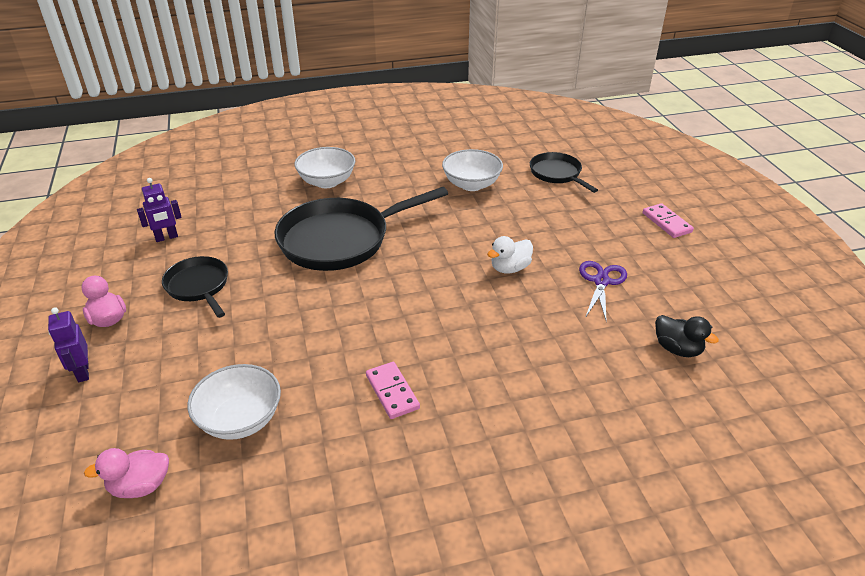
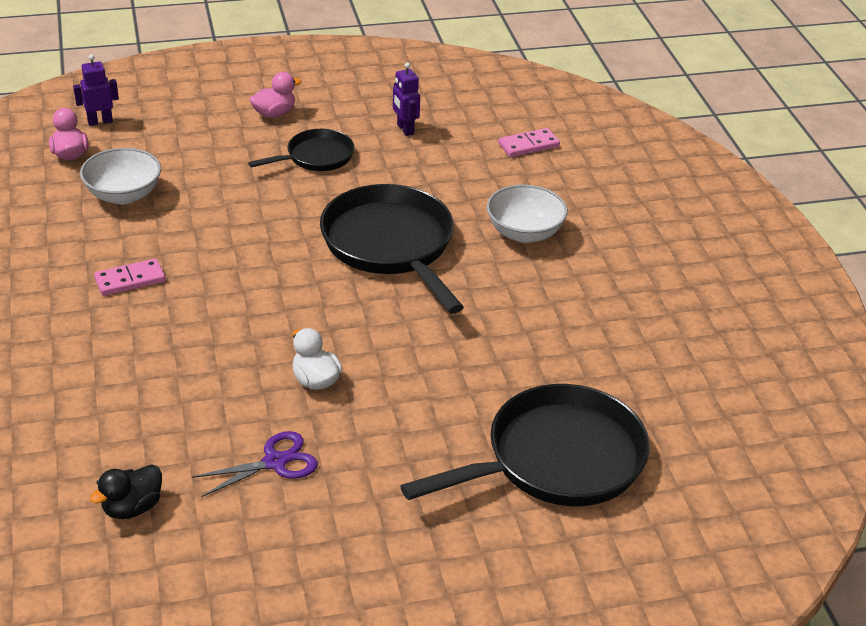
camera: 90 degrees right, 0 degrees up
(82, 372) = (206, 111): purple robot -> purple robot (100, 122)
(471, 184) = (521, 363): white bowl -> none
(557, 174) = (555, 460): black pan -> black pan, size x1.85
(601, 281) = (275, 462): purple scissors -> purple scissors turned 45 degrees counterclockwise
(667, 222) = (409, 566): pink domino -> pink domino (528, 145)

